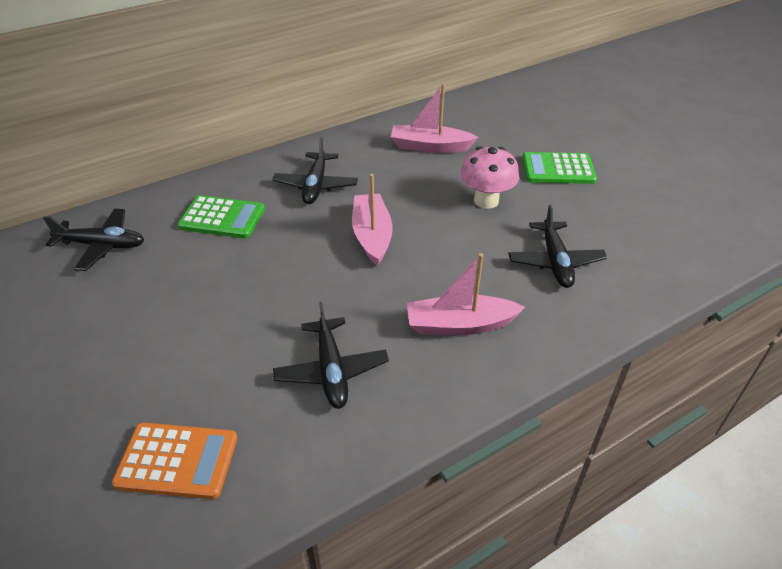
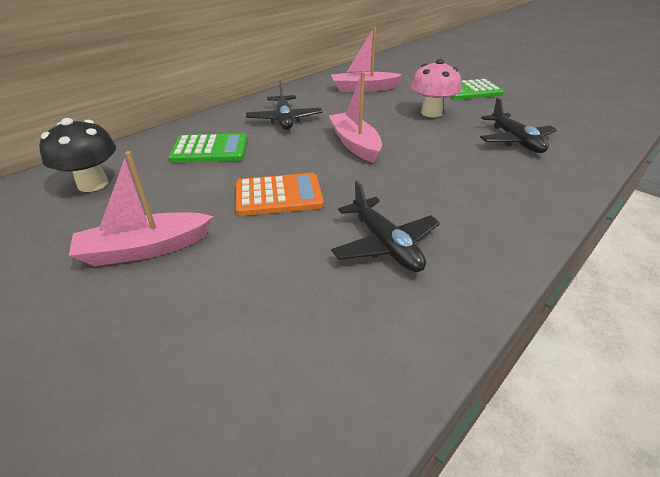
camera: 15 degrees left, 5 degrees down
(102, 245) = (93, 184): black plane -> black mushroom
(177, 460) = (265, 362): orange calculator -> orange calculator (278, 195)
(459, 325) = (475, 191): pink boat -> pink boat (145, 249)

